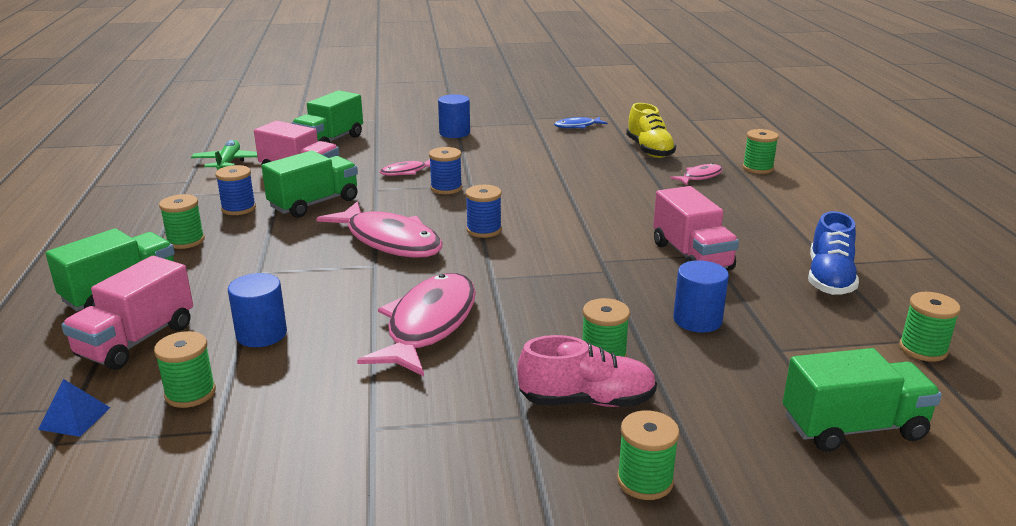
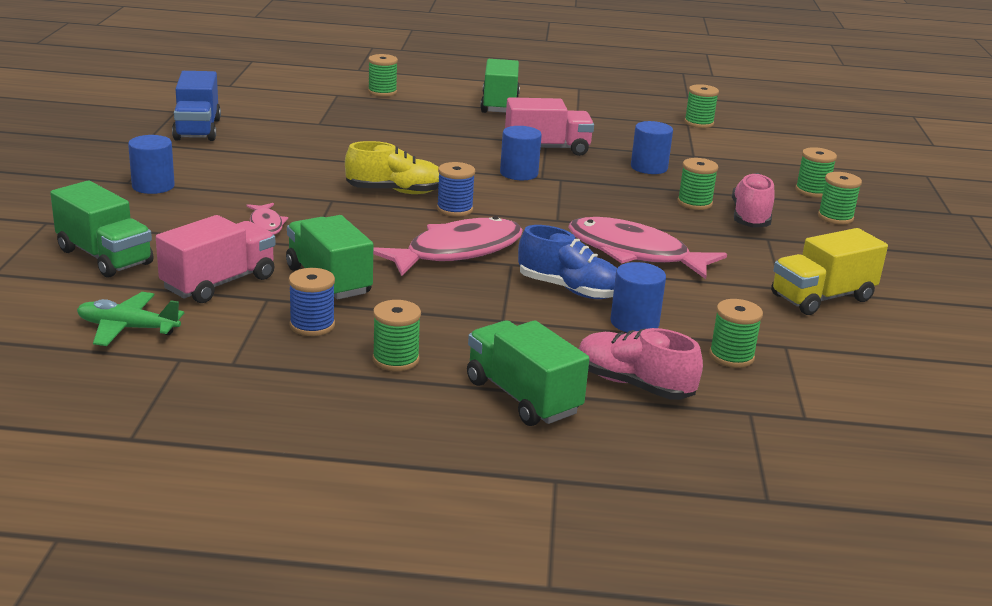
camera: 80 degrees left, 0 degrees up
(74, 418) = (767, 410): blue pyramid -> none
(136, 341) = (634, 384): pink truck -> pink shoe
(351, 461) = (822, 298): none -> yellow truck
(446, 188) = (333, 212): blue spool -> none
(577, 126) = (197, 129): blue fish -> blue truck
(602, 249) = (519, 173): none -> blue cylinder
(649, 150) = (301, 116): yellow shoe -> yellow shoe (395, 191)
(700, 177) = (386, 113): pink fish -> none
(738, 458) = (812, 191): none -> green spool
(829, 278) = (599, 120): blue shoe -> blue shoe (569, 289)
(853, 428) = (781, 159): green truck -> green truck (500, 105)

